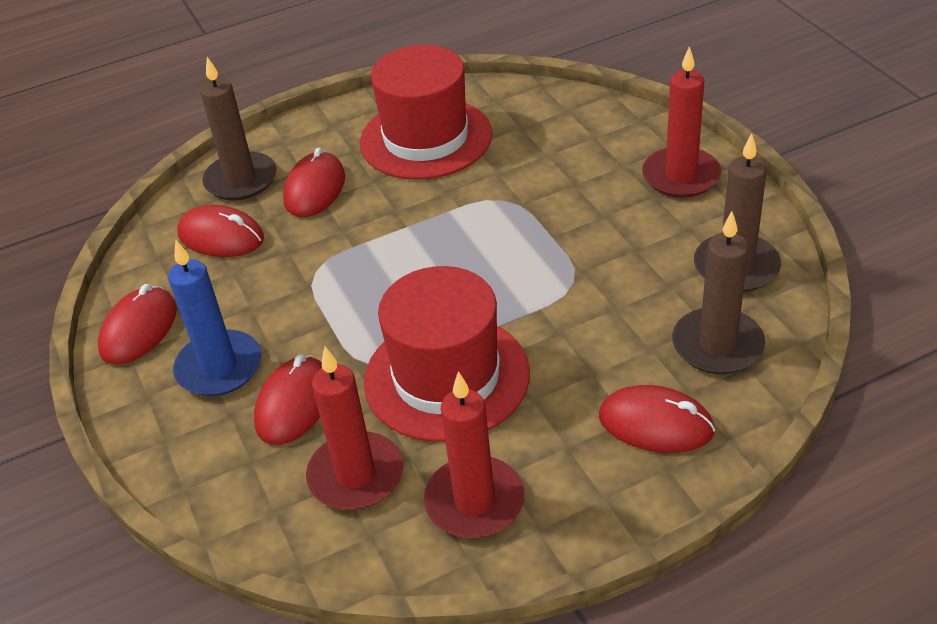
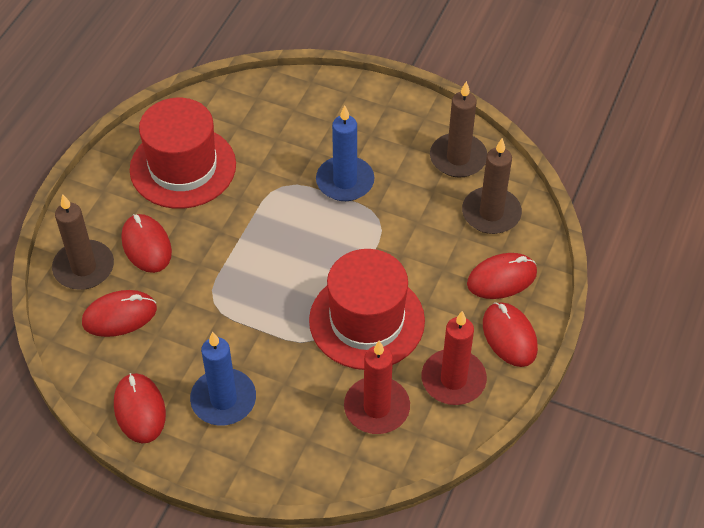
camera: 45 degrees left, 10 degrees up
(294, 404) = (296, 392): red mouse -> red mouse (509, 336)
(575, 227) = (345, 181): none -> blue candle
(681, 176) = (373, 112): red candle -> none

